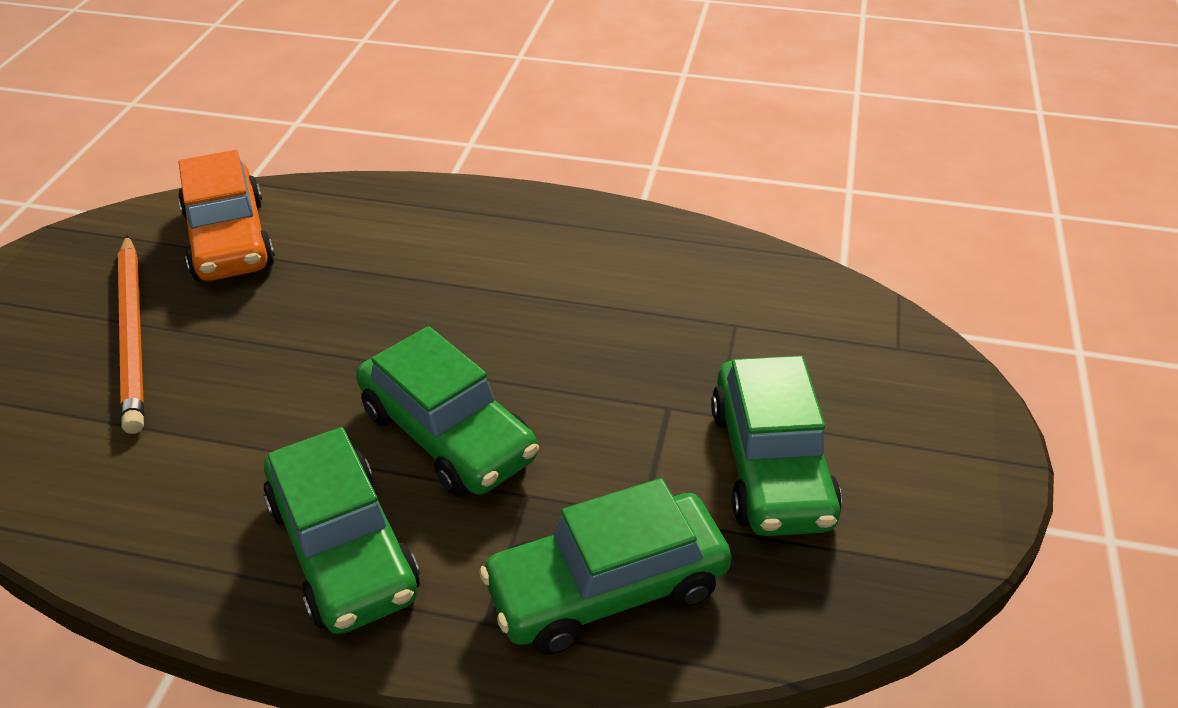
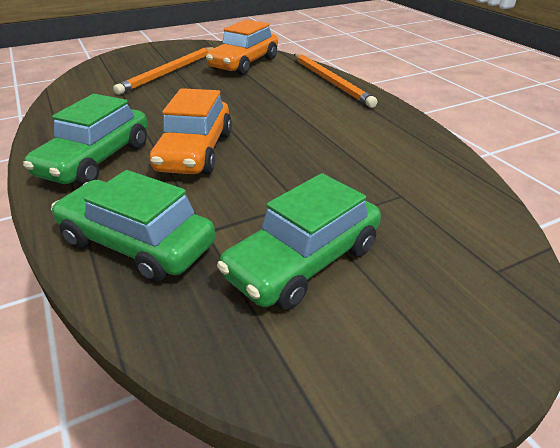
camera: 50 degrees right, 5 degrees down
(417, 202) = (331, 82): none -> orange pencil
(448, 434) = (195, 152): green car -> orange car

